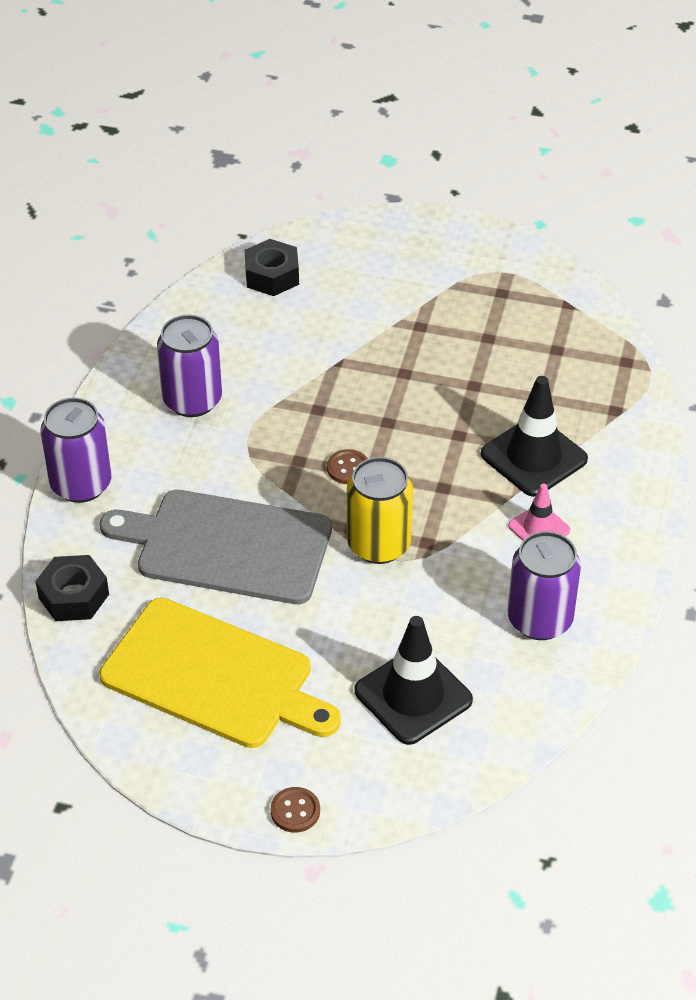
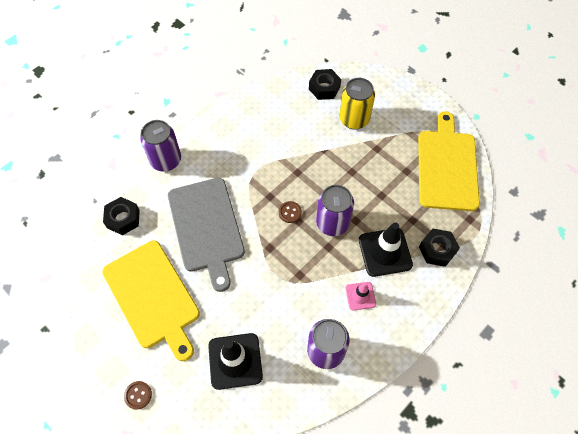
camera: 30 degrees right, 15 degrees up
(192, 400) = (244, 139): purple can -> purple can (332, 223)
(227, 546) = (206, 227): grey cutting board -> grey cutting board turned 150 degrees counterclockwise
(378, 544) = (276, 263): yellow can -> yellow can (354, 119)
(544, 307) = (447, 166): none -> yellow cutting board
(607, 421) = (437, 250): none -> black nut

